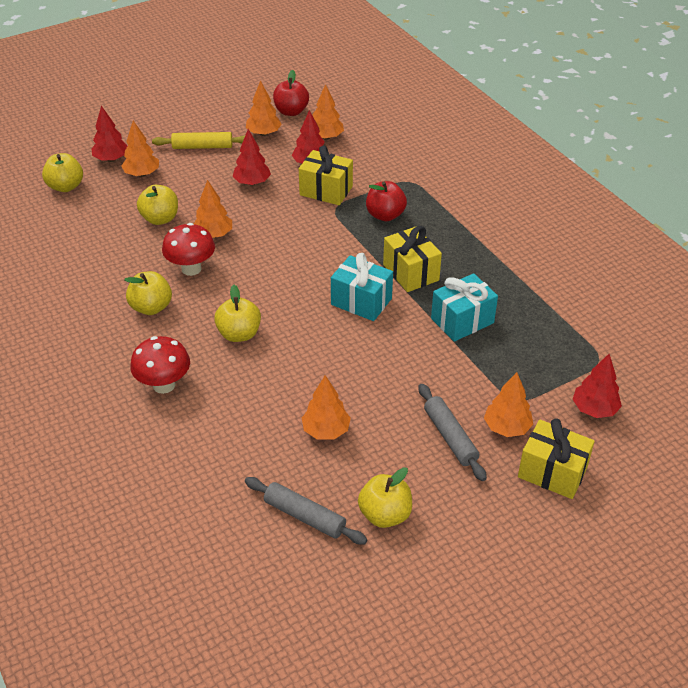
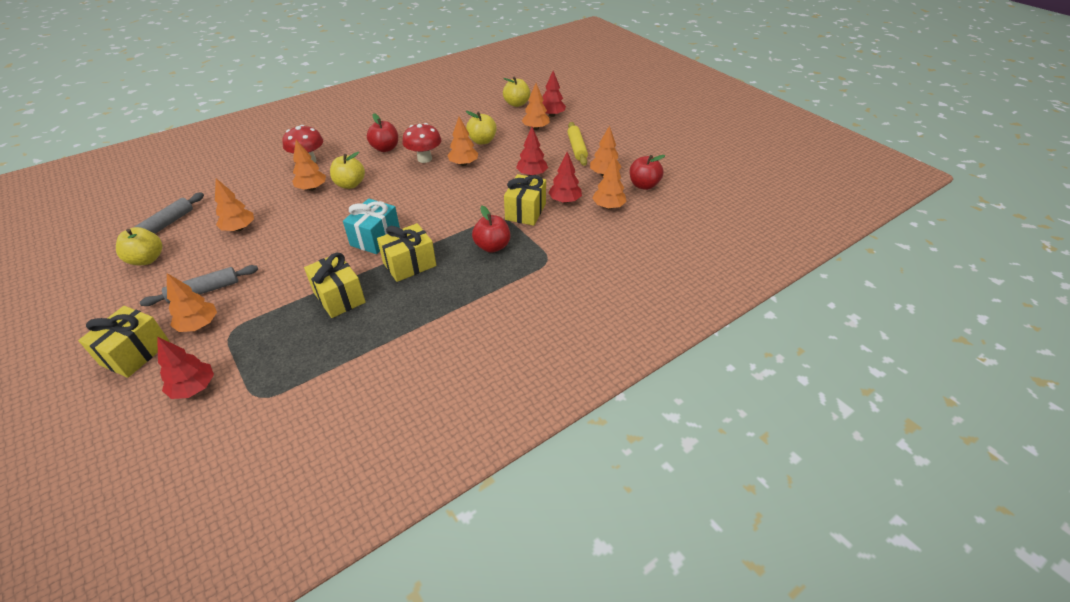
camera: 85 degrees right, 0 degrees up
(151, 307) = (385, 148): yellow apple -> red apple
(241, 371) = (312, 188): none -> orange tree
(462, 320) = (339, 297): turquoise gift -> yellow gift

